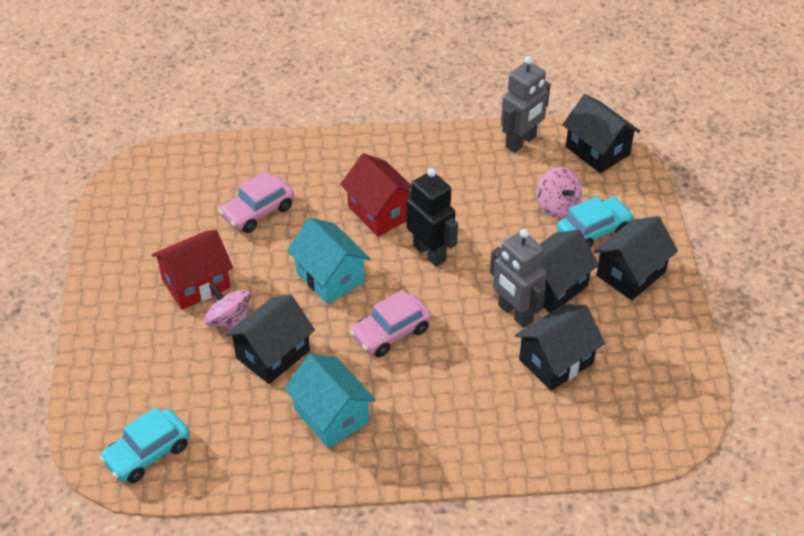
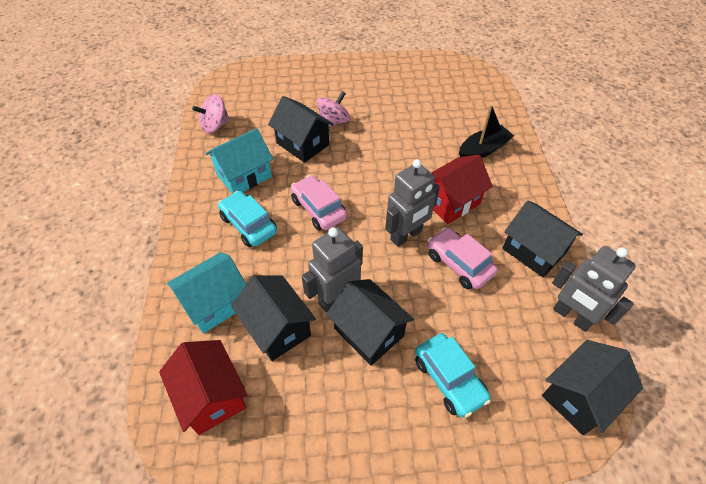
camera: 90 degrees right, 5 degrees up
(147, 453) = (231, 94): turquoise car -> turquoise car (248, 225)
(196, 283) = (367, 104): red house -> red house (211, 396)
(258, 211) = (440, 130): pink car -> pink car (459, 264)
(296, 176) = (483, 150): none -> black boat
(330, 277) = (376, 172): turquoise house -> turquoise house (215, 303)
(430, 253) = (406, 235): black robot -> grey robot
(557, 206) = (481, 345): pink spinning top -> pink spinning top (215, 125)
(630, 273) = (389, 412): black house -> black house (533, 251)

